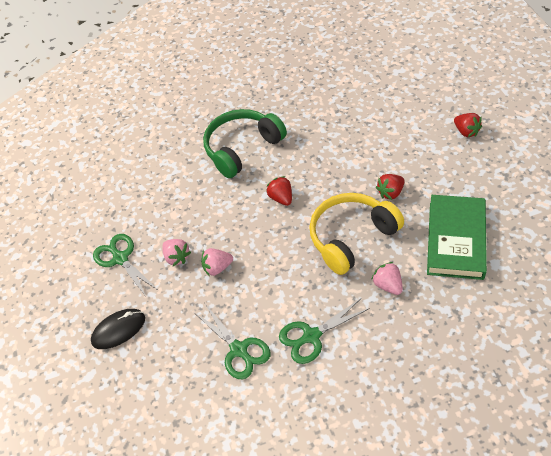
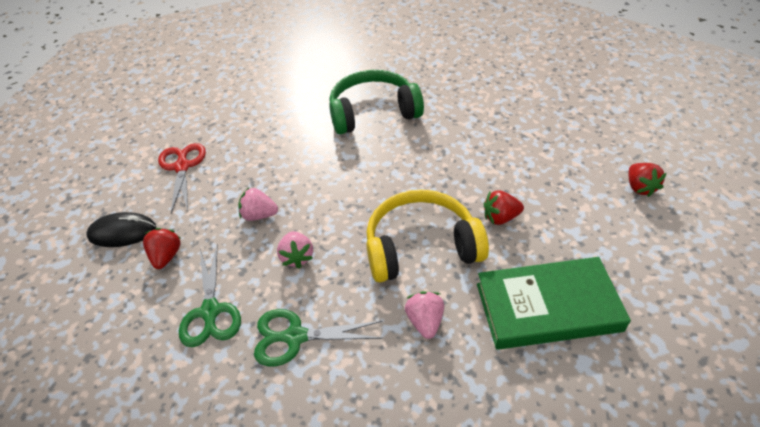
camera: 25 degrees right, 5 degrees down
(120, 258) = (182, 167): green scissors -> red scissors
(177, 257) = (231, 188): pink strawberry -> pink strawberry (297, 257)
(281, 198) = (375, 174): red strawberry -> red strawberry (166, 256)
(455, 240) = (547, 307): green book -> green book turned 45 degrees clockwise

